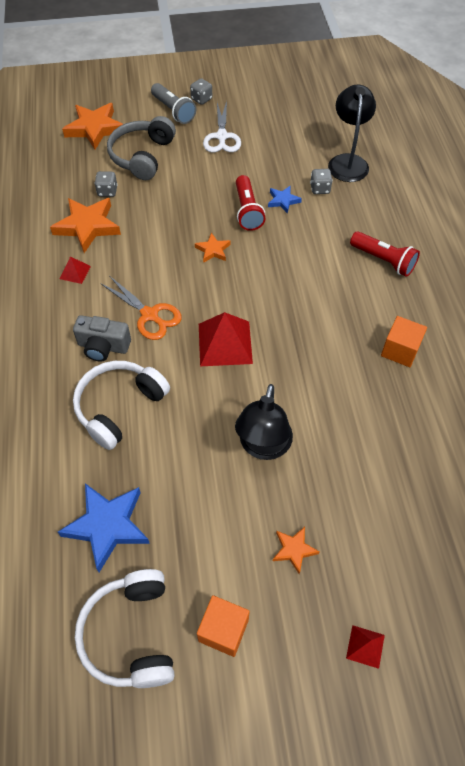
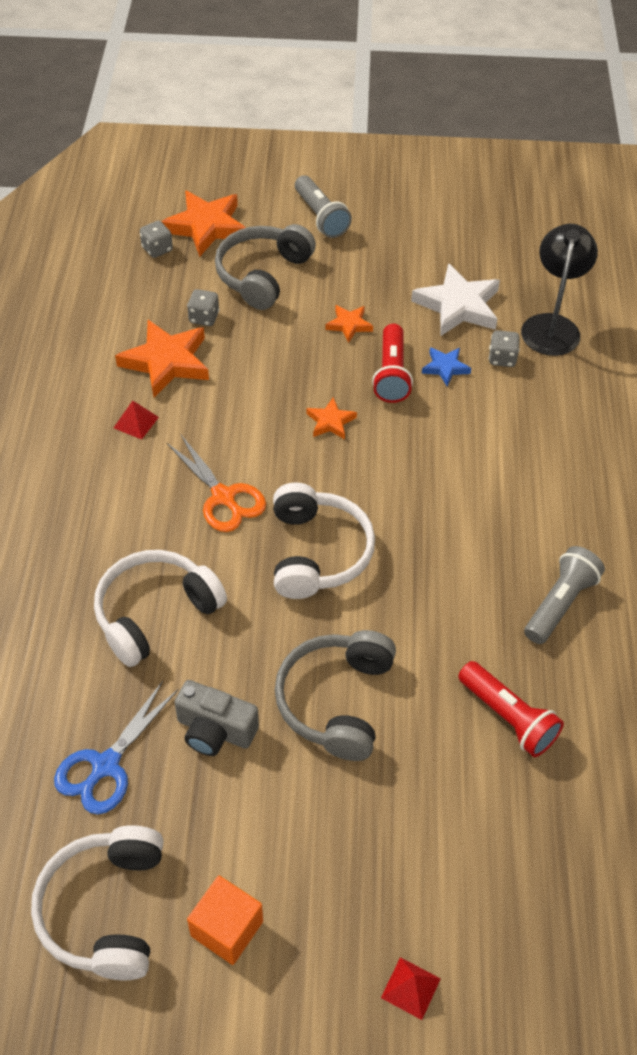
camera: 10 degrees right, 5 degrees down
(103, 346) = (152, 529): grey camera -> grey camera (215, 730)
(107, 526) = (105, 765): blue star -> blue scissors
(201, 99) = (364, 205): grey dice -> grey dice (157, 249)
(222, 137) = (380, 263): white scissors -> none
(225, 343) = (317, 552): red pyramid -> white headphones
(263, 447) = (336, 701): black lamp -> grey headphones
(281, 158) = (458, 306): none -> white star
(294, 550) = (345, 844): orange star -> orange star (349, 325)
(383, 260) = (568, 474): red flashlight -> red flashlight (508, 717)
(400, 350) = (559, 603): orange cube -> grey flashlight

